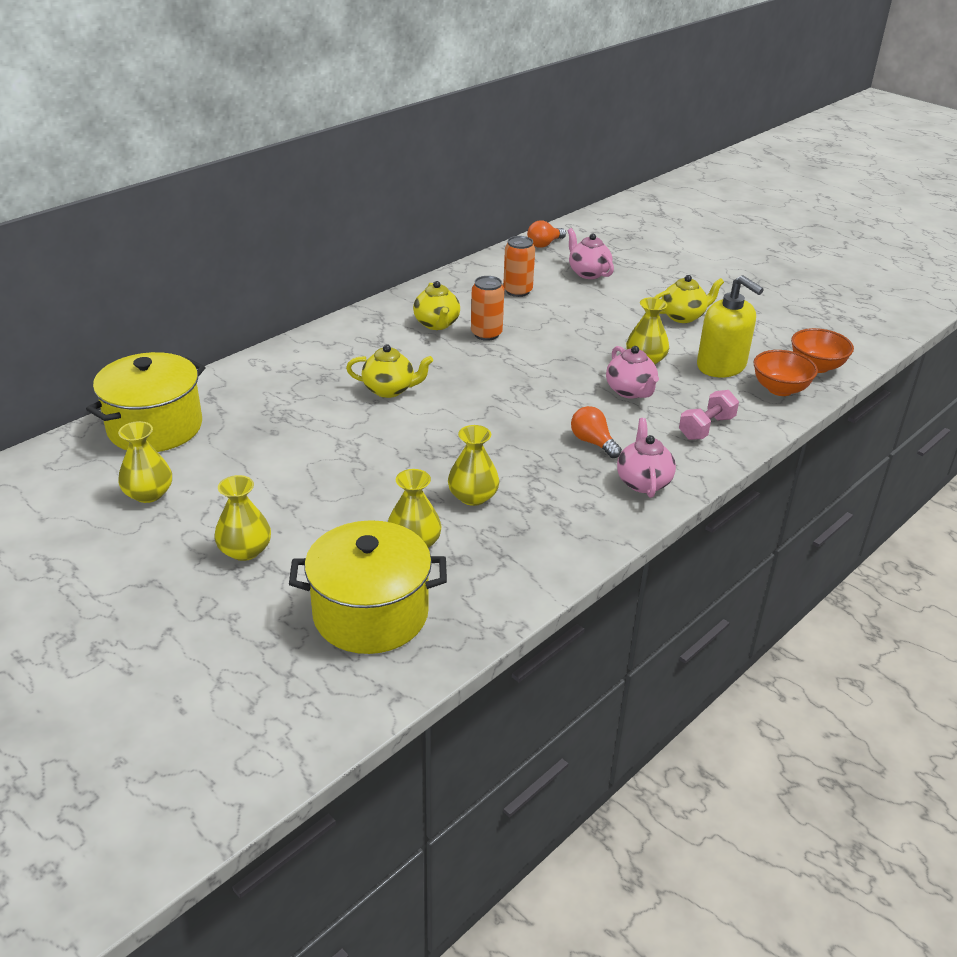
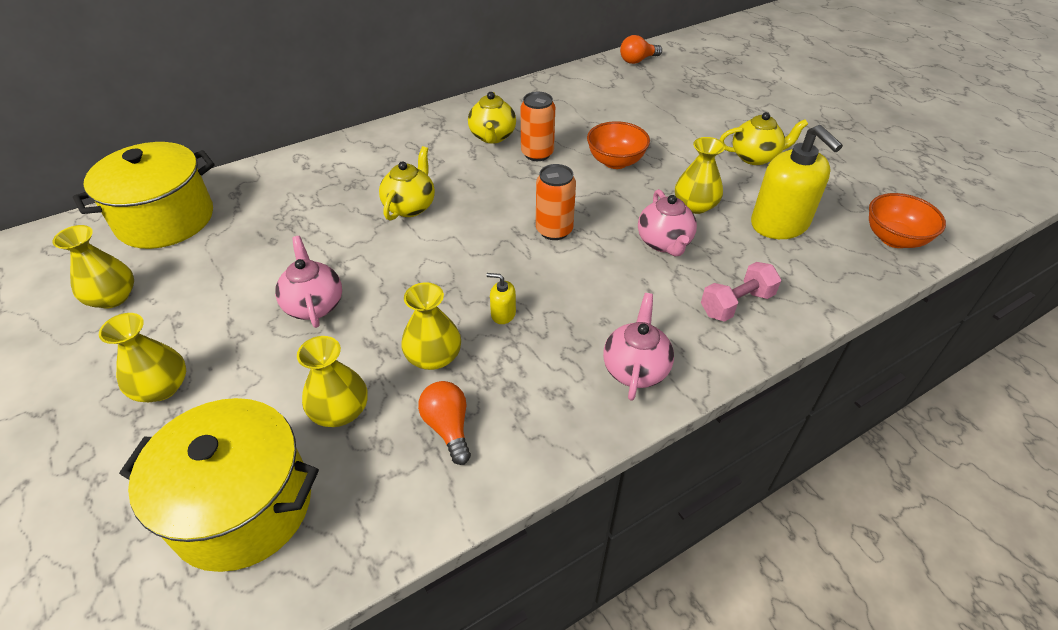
camera: 15 degrees right, 10 degrees up
(389, 390) = (410, 206): yellow teapot -> yellow teapot turned 90 degrees counterclockwise
(516, 459) = (503, 314): none -> yellow soap dispenser
(517, 291) = (589, 109): orange can -> orange can (554, 230)
(588, 273) = (670, 96): pink teapot -> pink teapot (314, 305)
(593, 442) = (597, 304): orange light bulb -> orange light bulb (448, 427)
(780, 389) = (841, 264): orange bowl -> orange bowl (615, 162)

